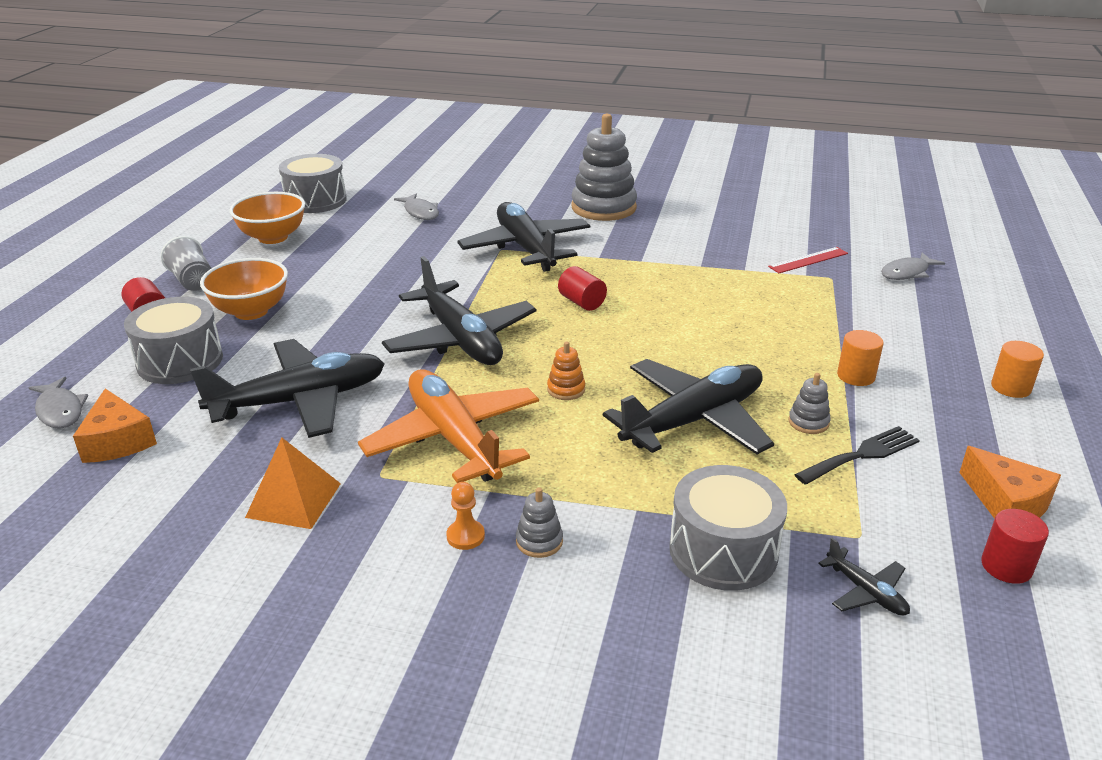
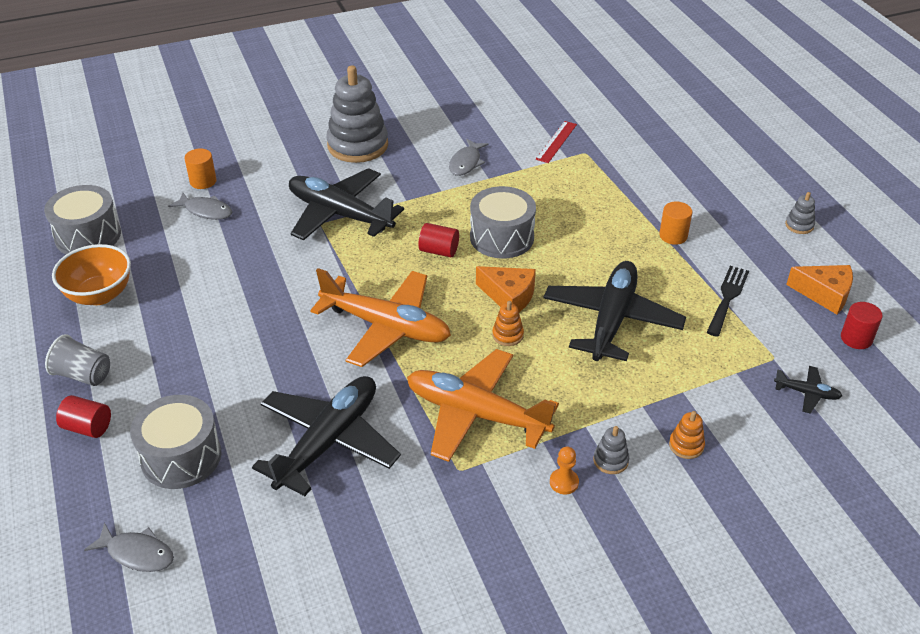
camera: 35 degrees left, 10 degrees up
(117, 441) = (226, 551): orange cheese -> orange cheese (509, 296)
(251, 311) = (181, 380): orange bowl -> none
(293, 500) = (423, 521): orange pyramid -> none
(461, 339) = (386, 327): black plane -> orange plane
(643, 569) = (686, 445): none -> orange stacking toy
(723, 551) = (715, 408): grey drum -> grey drum (502, 237)
(808, 422) = (678, 287): grey stacking toy -> grey stacking toy (799, 225)
(907, 273) = (628, 128): grey fish -> grey fish (466, 163)
(1011, 387) = (762, 204): orange cylinder -> orange cylinder (203, 181)

